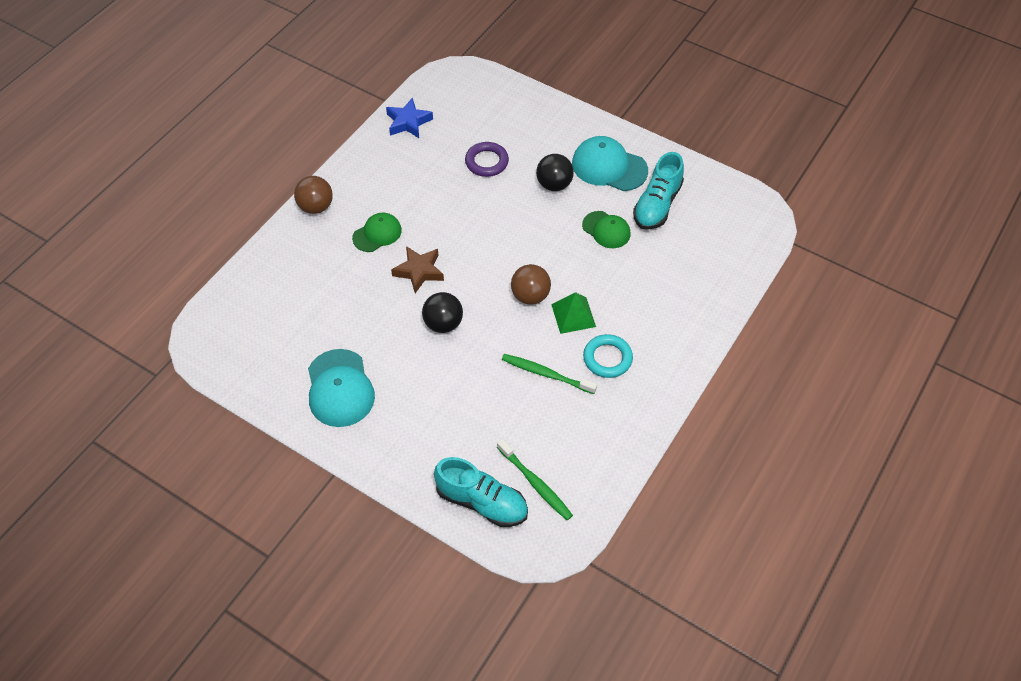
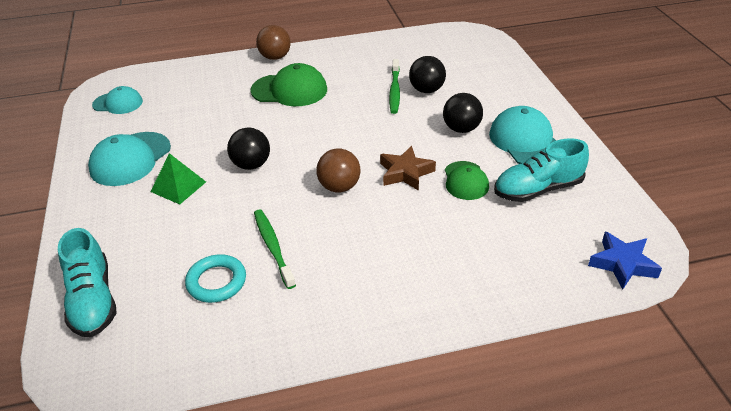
camera: 45 degrees right, 15 degrees down
(243, 349) = (118, 103): none -> turquoise cap
(377, 234) = (289, 90): green cap -> green cap, size x1.57
(408, 122) = (402, 44): blue star -> blue star (622, 264)
(419, 271) = (283, 125): brown star -> brown star (405, 173)
(486, 162) = (426, 90): purple ring -> black ball
(536, 484) = (146, 320): green toothbrush -> green toothbrush (394, 91)
(573, 315) = (354, 221): green pyramid -> green pyramid (178, 186)
(607, 358) = (338, 271): turquoise ring -> turquoise ring (216, 282)

